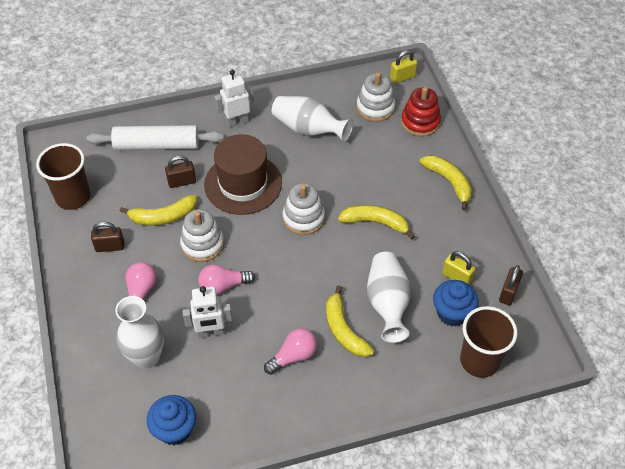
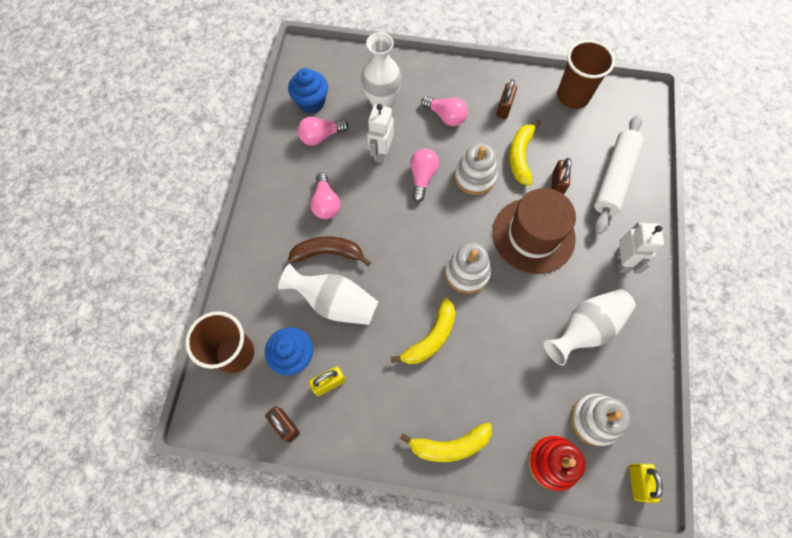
camera: 115 degrees right, 15 degrees up
(216, 398) = (321, 136): none -> pink light bulb
(343, 330) = (328, 253): yellow banana -> brown banana

